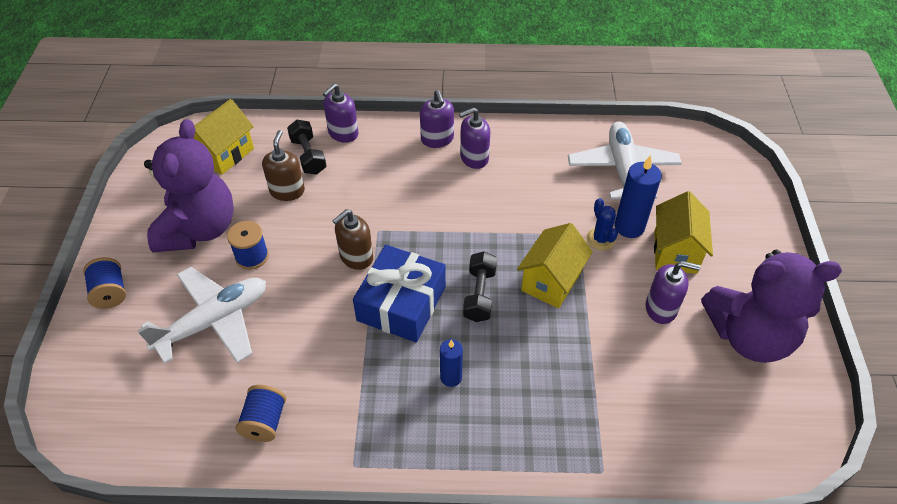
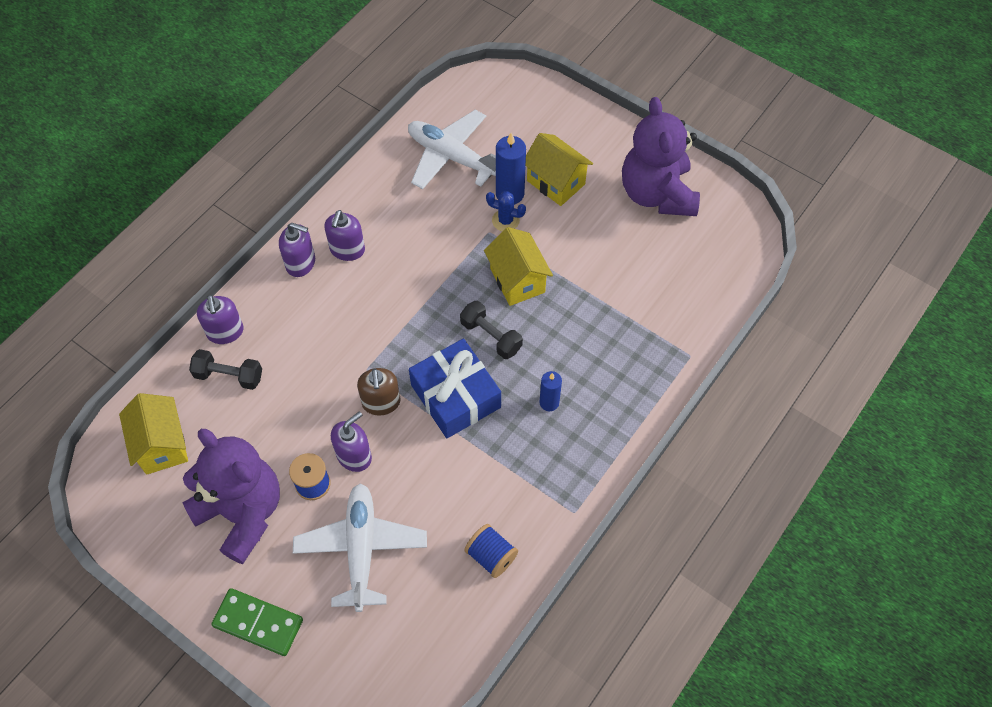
camera: 55 degrees left, 10 degrees up
(110, 292) = (258, 623): blue spool -> green domino
(287, 191) = (258, 416): brown soap dispenser -> none
(661, 308) = (595, 228): purple soap dispenser -> purple soap dispenser (354, 456)
(749, 336) = (657, 194): purple teddy bear -> purple teddy bear turned 135 degrees clockwise

